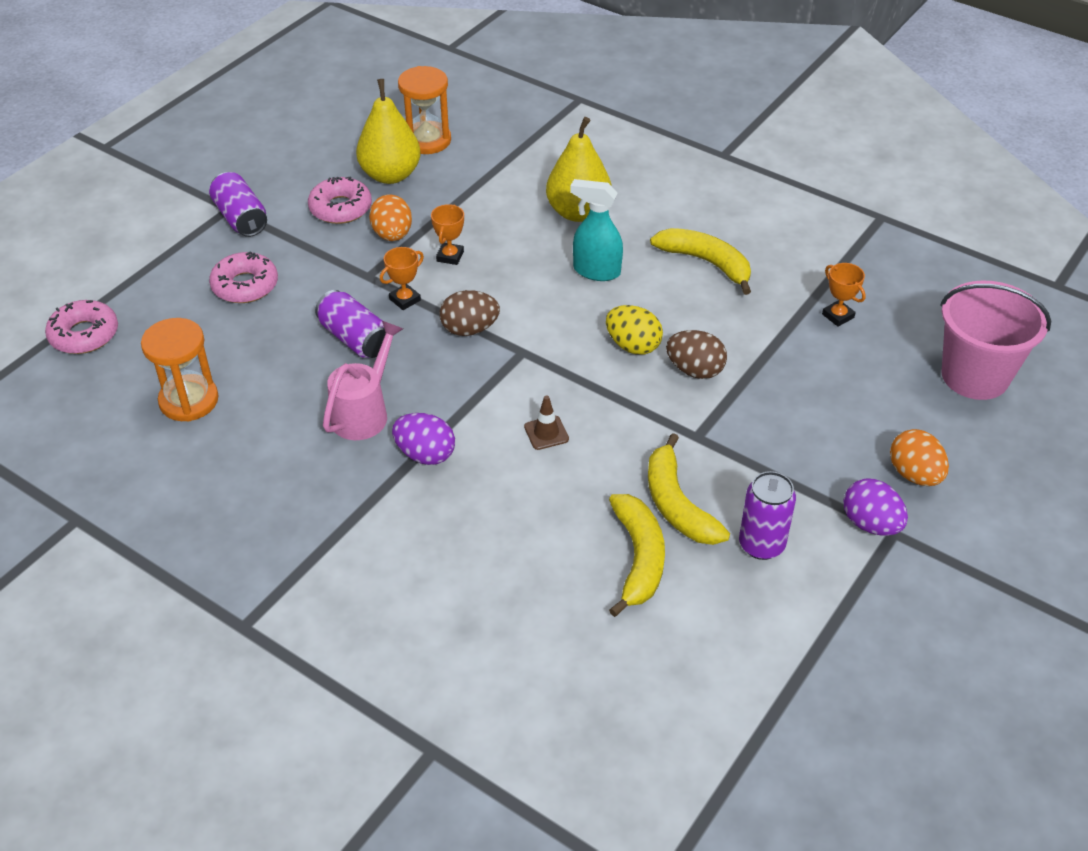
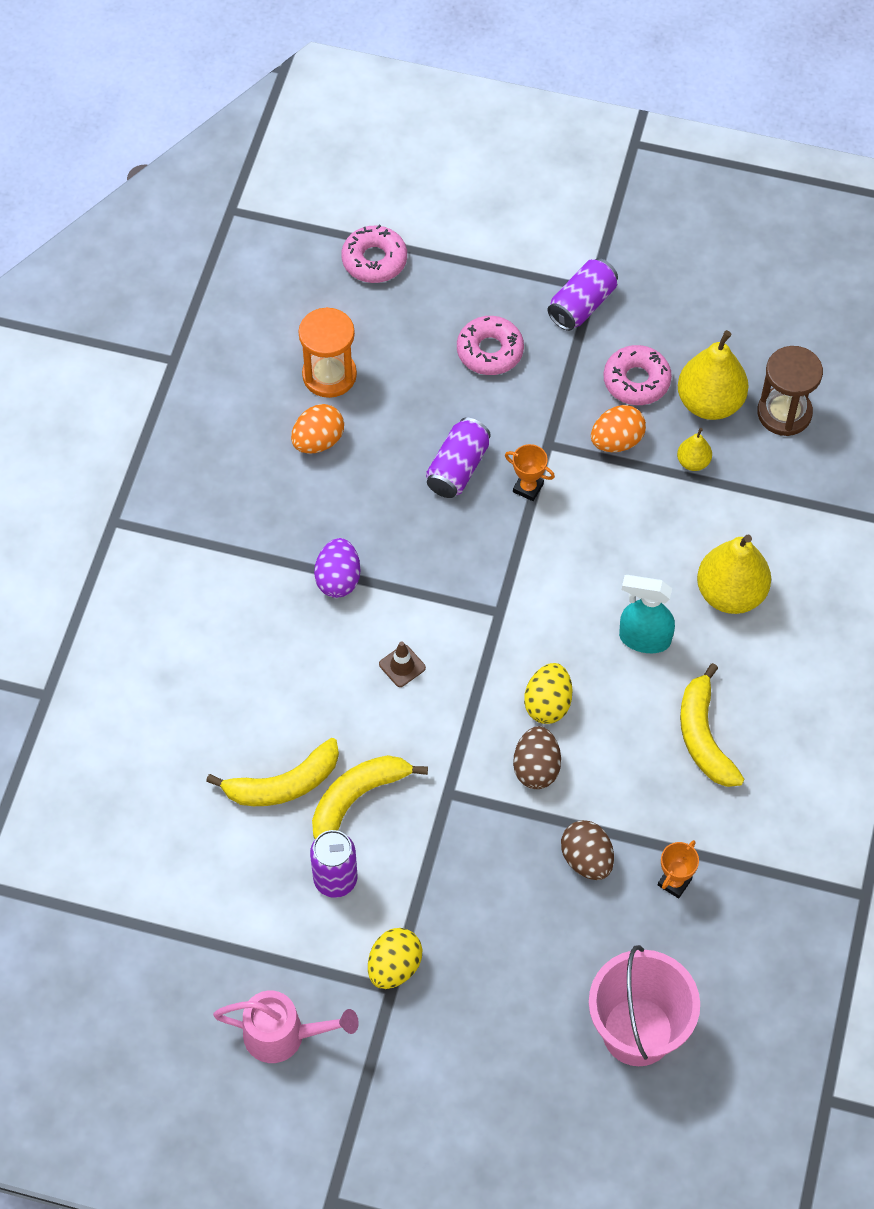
camera: 70 degrees right, 15 degrees up
(364, 412) = (369, 513): pink watering can -> pink watering can (283, 1035)
(427, 140) = (784, 413): orange hourglass -> brown hourglass
(441, 199) = (693, 462): none -> yellow pear
(450, 256) = (607, 502): orange trophy -> none
(469, 329) = (510, 557): brown egg -> brown egg (586, 859)
(596, 271) = (644, 639): turquoise spray bottle -> turquoise spray bottle turned 75 degrees counterclockwise
(706, 262) = (704, 737): yellow banana -> yellow banana turned 150 degrees clockwise
(870, 524) = (394, 967): purple egg -> yellow egg
(914, 475) = (472, 995): orange egg -> orange egg (318, 441)

